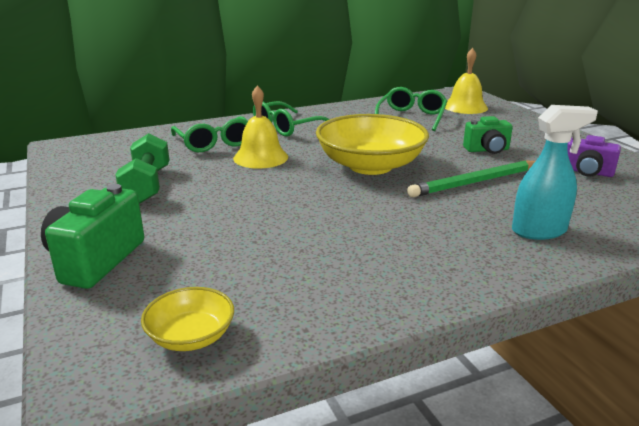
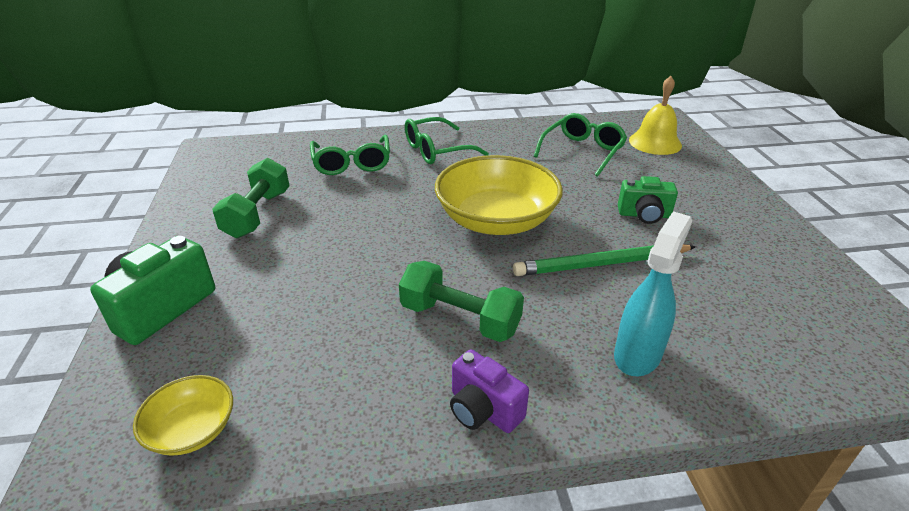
camera: 15 degrees right, 10 degrees up
(260, 157) = (387, 191): yellow bell -> none
(383, 229) = (460, 318): none -> green dumbbell
(539, 231) = (637, 354): turquoise spray bottle -> turquoise spray bottle turned 60 degrees counterclockwise
(587, 172) = (751, 269): purple camera -> purple camera (483, 410)

